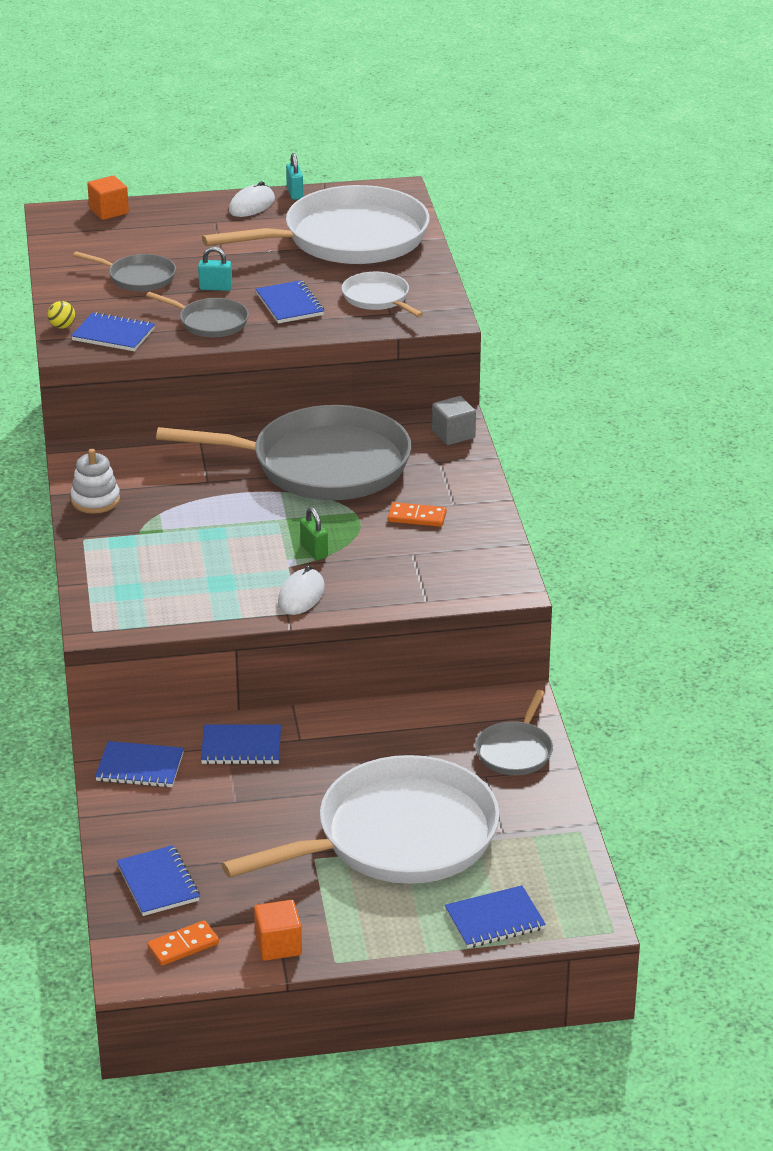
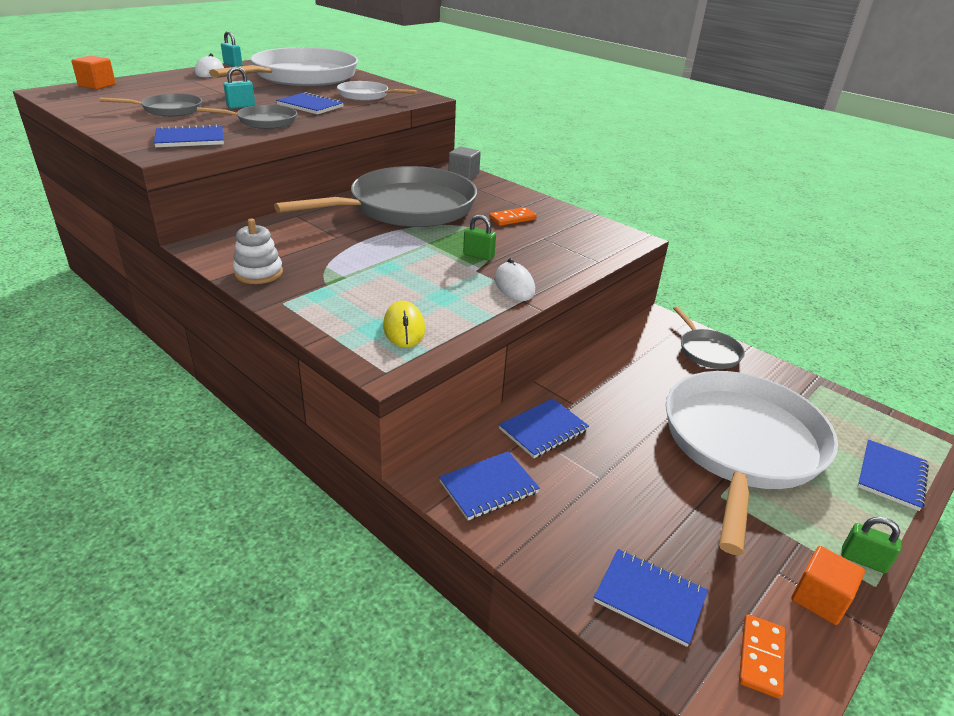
camera: 40 degrees left, 0 degrees up
(62, 326) = (135, 142): yellow ball -> none
(151, 600) = (404, 328): none -> yellow mouse
(354, 946) = (863, 560): none -> green padlock

